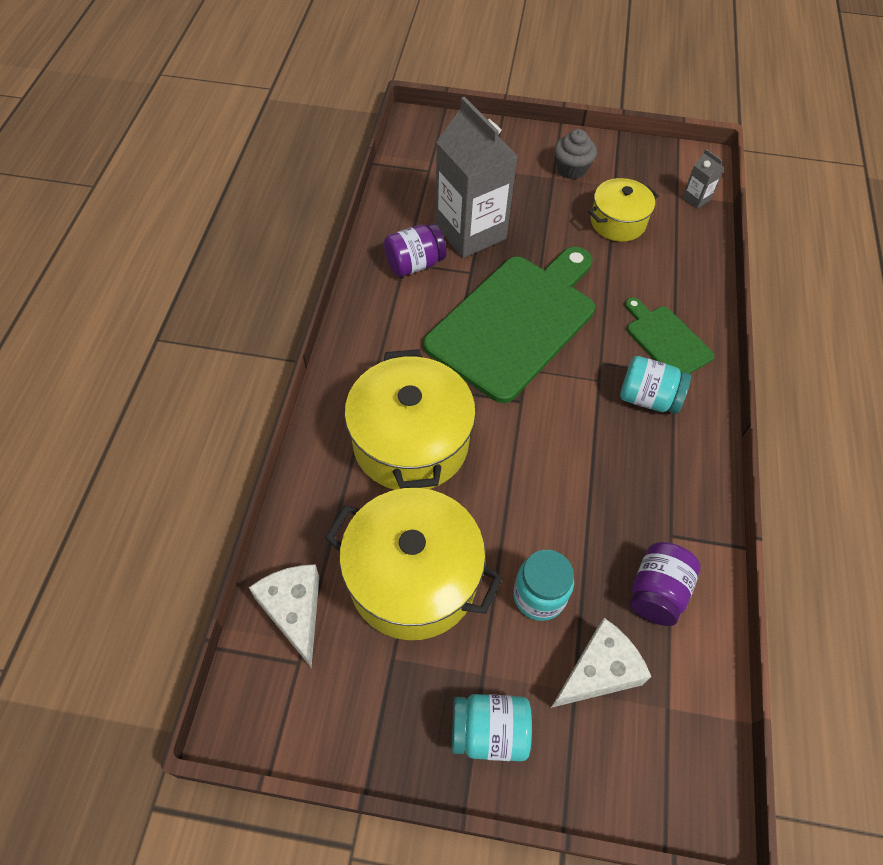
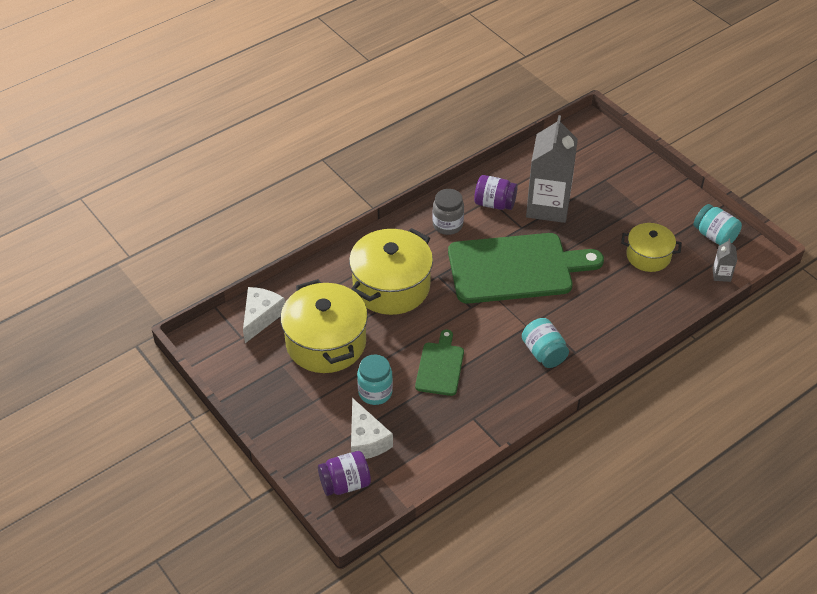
camera: 45 degrees right, 10 degrees down
(392, 322) = (447, 225): none -> grey jar
(489, 732) = (291, 423): turquoise jar -> turquoise jar (714, 236)
(571, 169) = (658, 209): grey cupcake -> none
(598, 671) = (366, 440): white cheese -> white cheese turned 60 degrees clockwise
(657, 592) = (434, 434): purple jar -> purple jar (345, 483)
(666, 340) = (593, 334): green cutting board -> green cutting board (440, 366)

